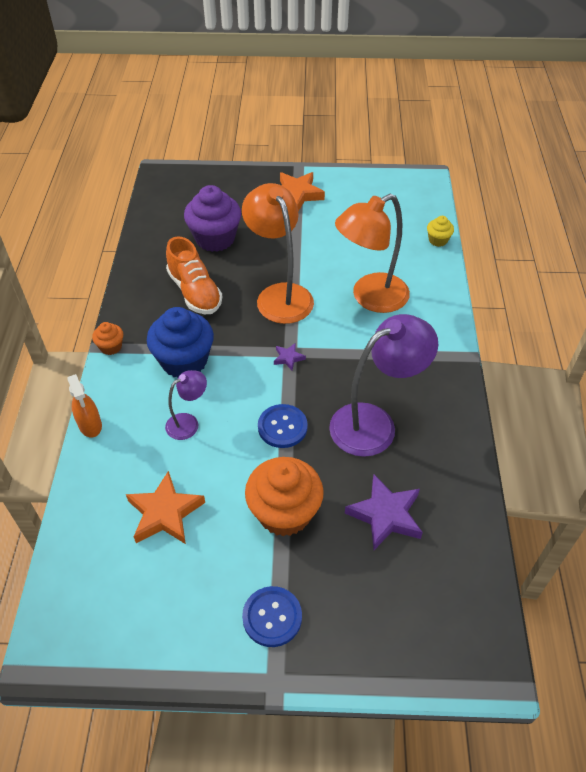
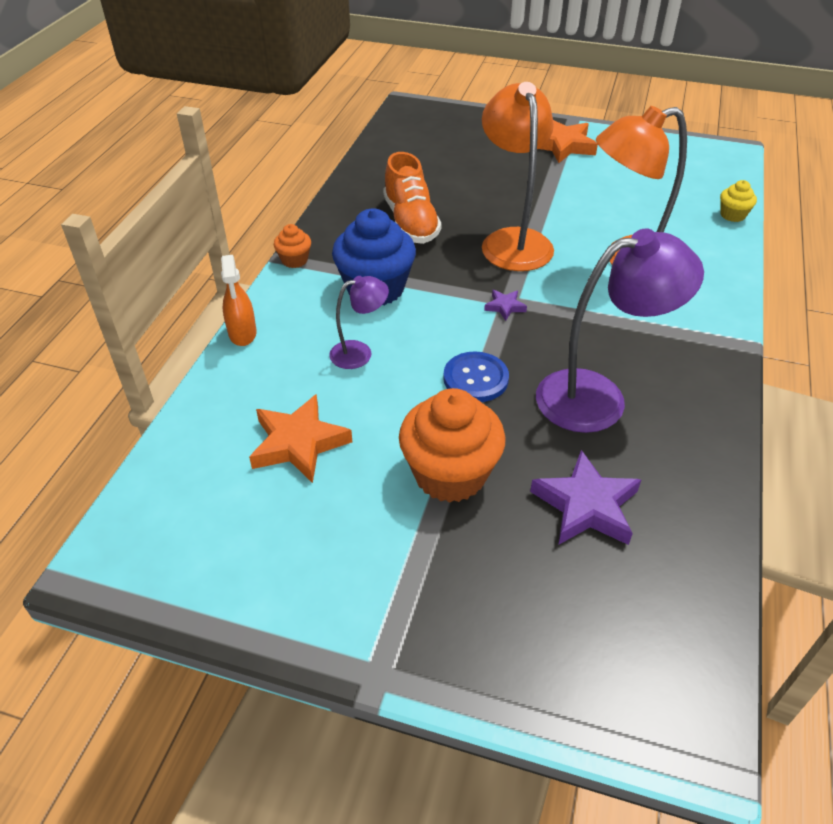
camera: 15 degrees right, 5 degrees down
(215, 239) = (451, 174): purple cupcake -> none
(272, 617) = (397, 593): blue button -> none

